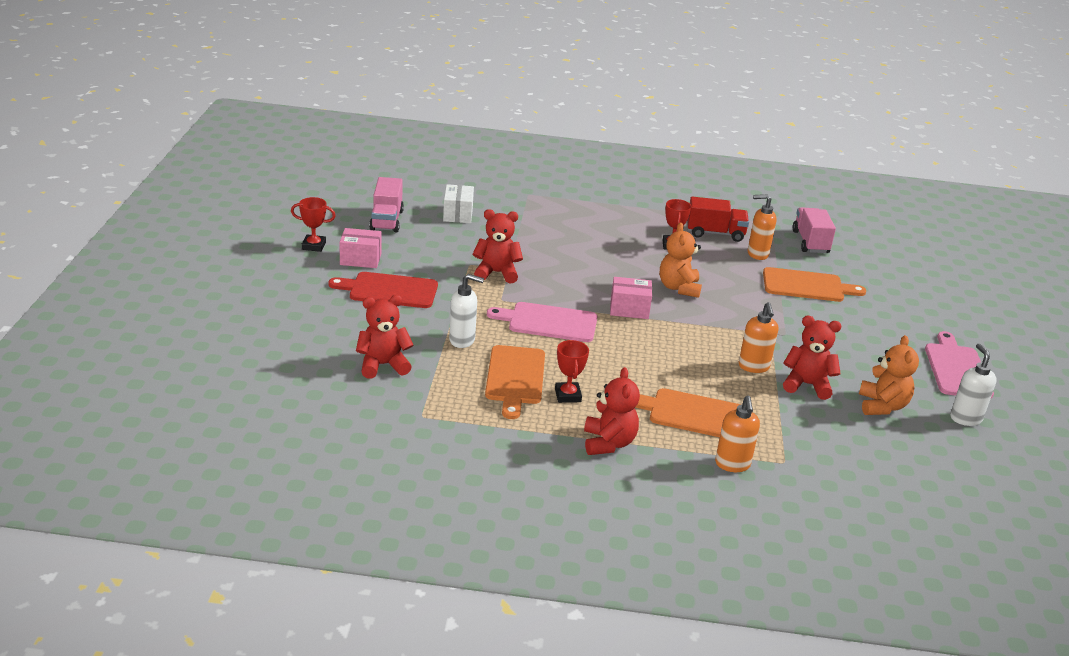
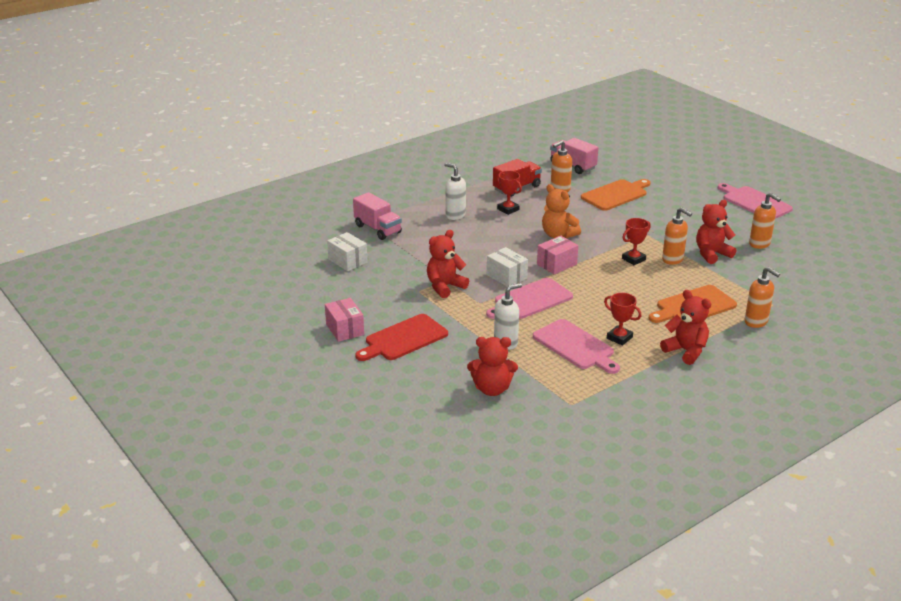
camera: 40 degrees left, 0 degrees up
(314, 246) = (295, 339): red trophy -> red trophy (633, 259)
(360, 259) = (345, 329): pink box -> pink box turned 75 degrees counterclockwise
(383, 365) = (492, 389): red teddy bear -> red teddy bear turned 120 degrees counterclockwise
(386, 220) = (309, 292): pink truck -> pink truck (377, 229)
(515, 378) = (575, 346): orange cutting board -> pink cutting board
(564, 294) = (506, 277): none -> white box
(882, 406) = (760, 244): orange teddy bear -> orange soap dispenser
(965, 418) = (800, 228): white soap dispenser -> white soap dispenser (455, 215)

